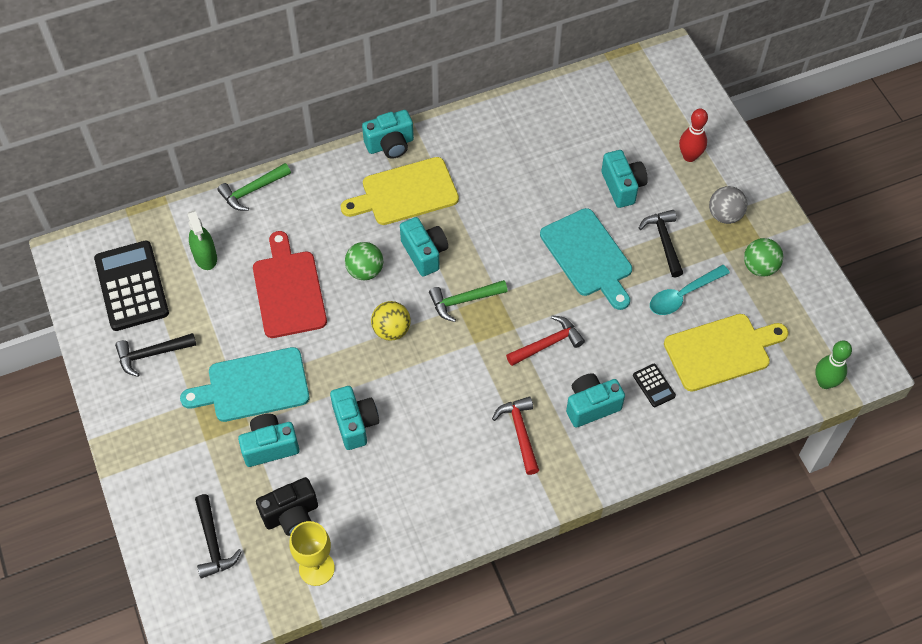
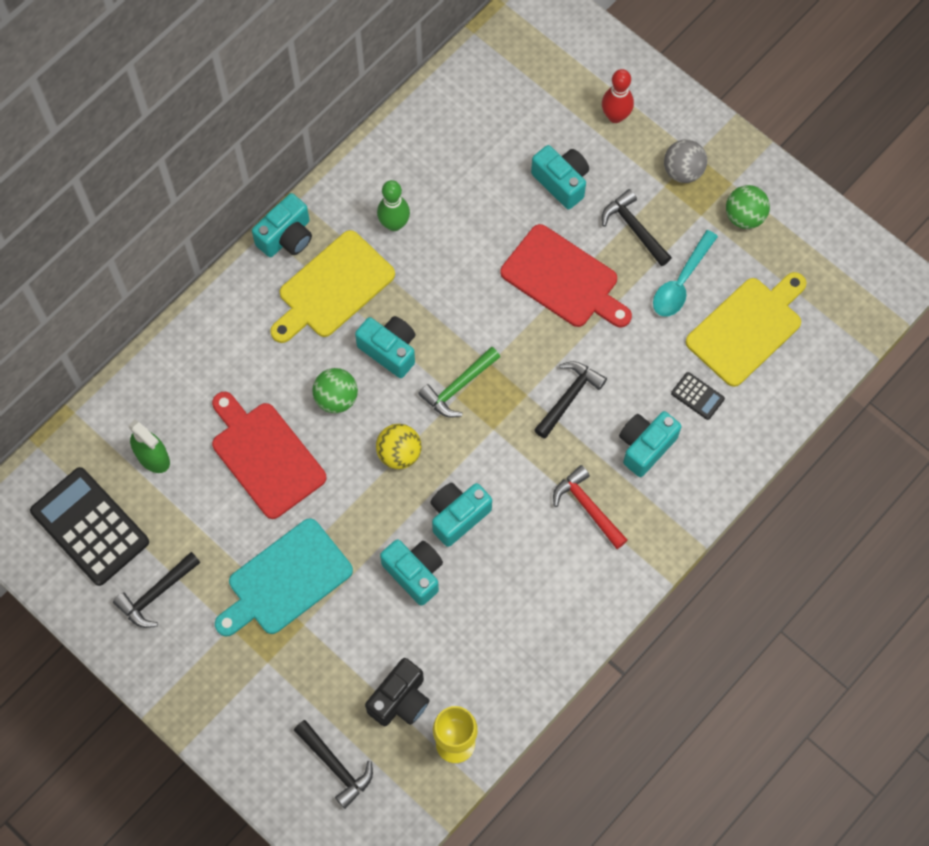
camera: 25 degrees left, 10 degrees up
(252, 190) = (162, 357): green hammer -> none
(270, 446) = (339, 638): turquoise camera -> turquoise camera (458, 516)
(547, 344) = (569, 397): red hammer -> black hammer
(588, 256) = (563, 279): turquoise cutting board -> red cutting board
(825, 382) = (863, 318): green bowling pin -> green bowling pin (394, 224)

